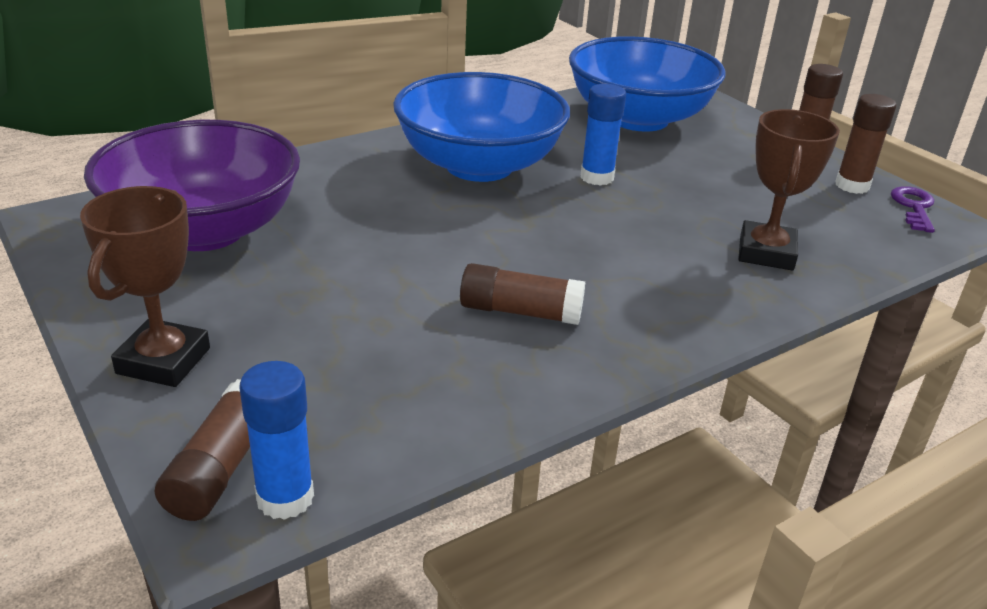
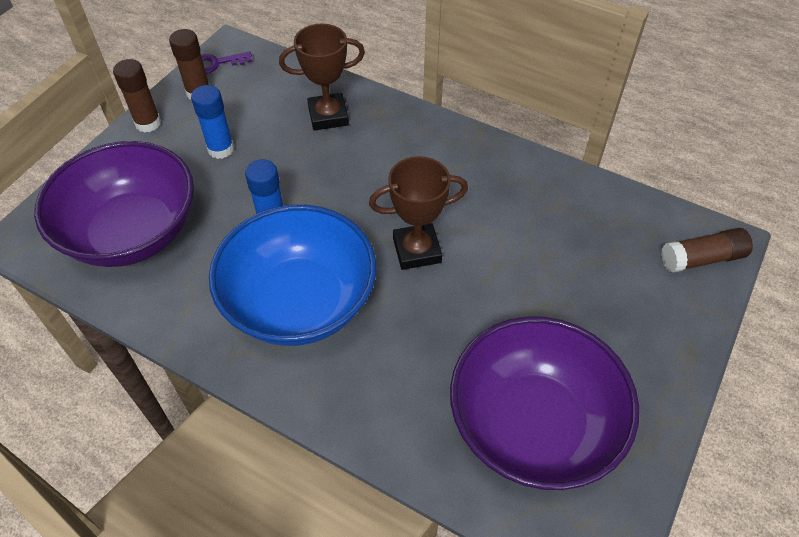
camera: 115 degrees left, 20 degrees up
(163, 361) = (667, 338): brown trophy -> brown trophy (417, 250)
(285, 498) = (692, 225): blue glue stick -> blue glue stick (221, 149)
(520, 311) = (481, 201): brown glue stick -> none
(638, 119) = (132, 232): blue bowl -> purple bowl

